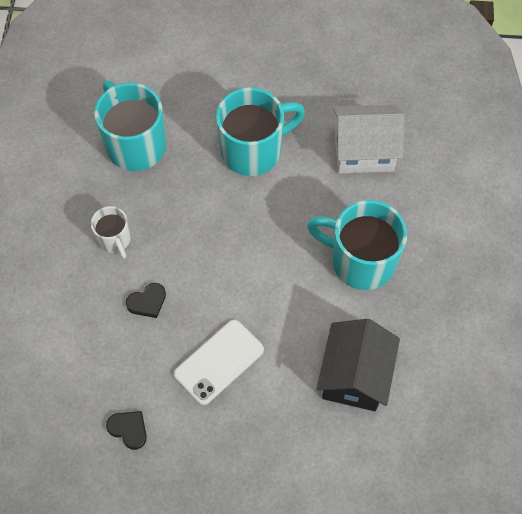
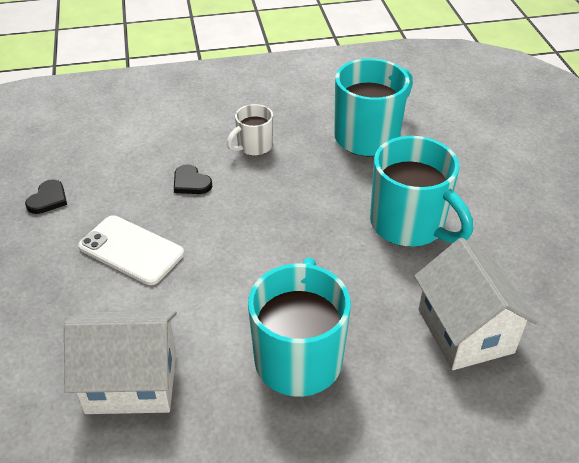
camera: 75 degrees right, 20 degrees down
(354, 376) = (132, 381): black house -> white house

